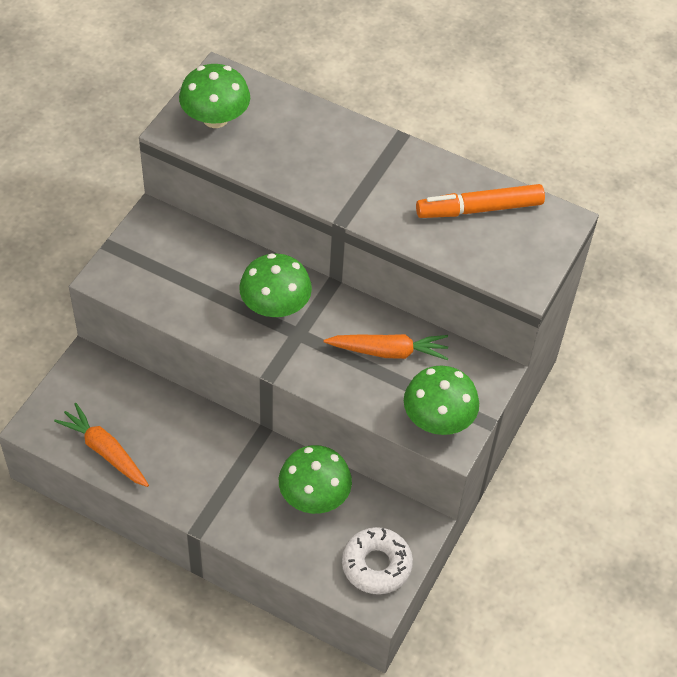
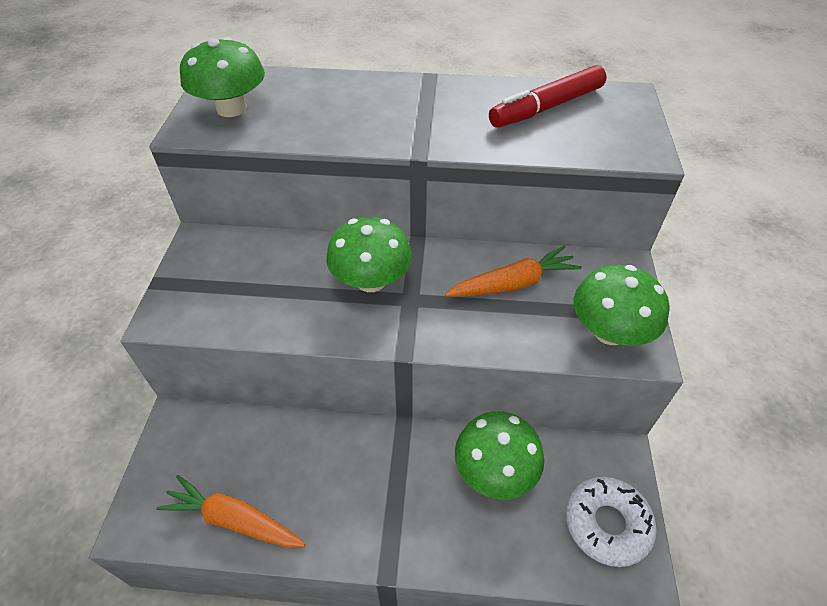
camera: 20 degrees left, 5 degrees down
(480, 209) = (547, 107): orange marker -> red marker

